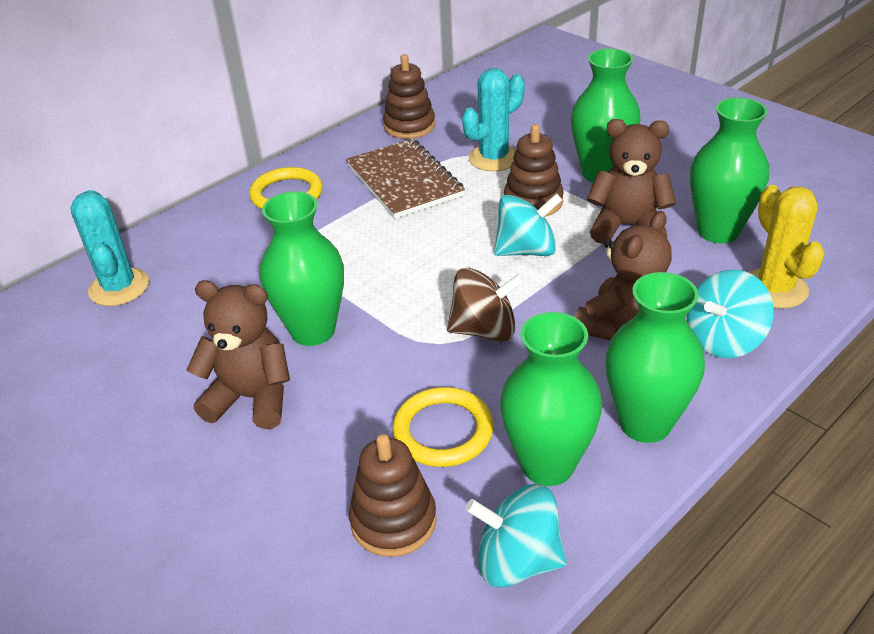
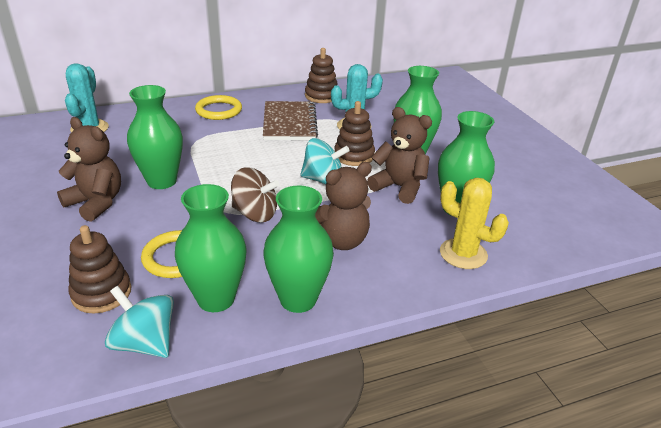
camera: 20 degrees right, 5 degrees down
(723, 340) = (397, 271): turquoise spinning top -> none
(774, 288) = (463, 254): yellow cactus -> yellow cactus turned 60 degrees counterclockwise

